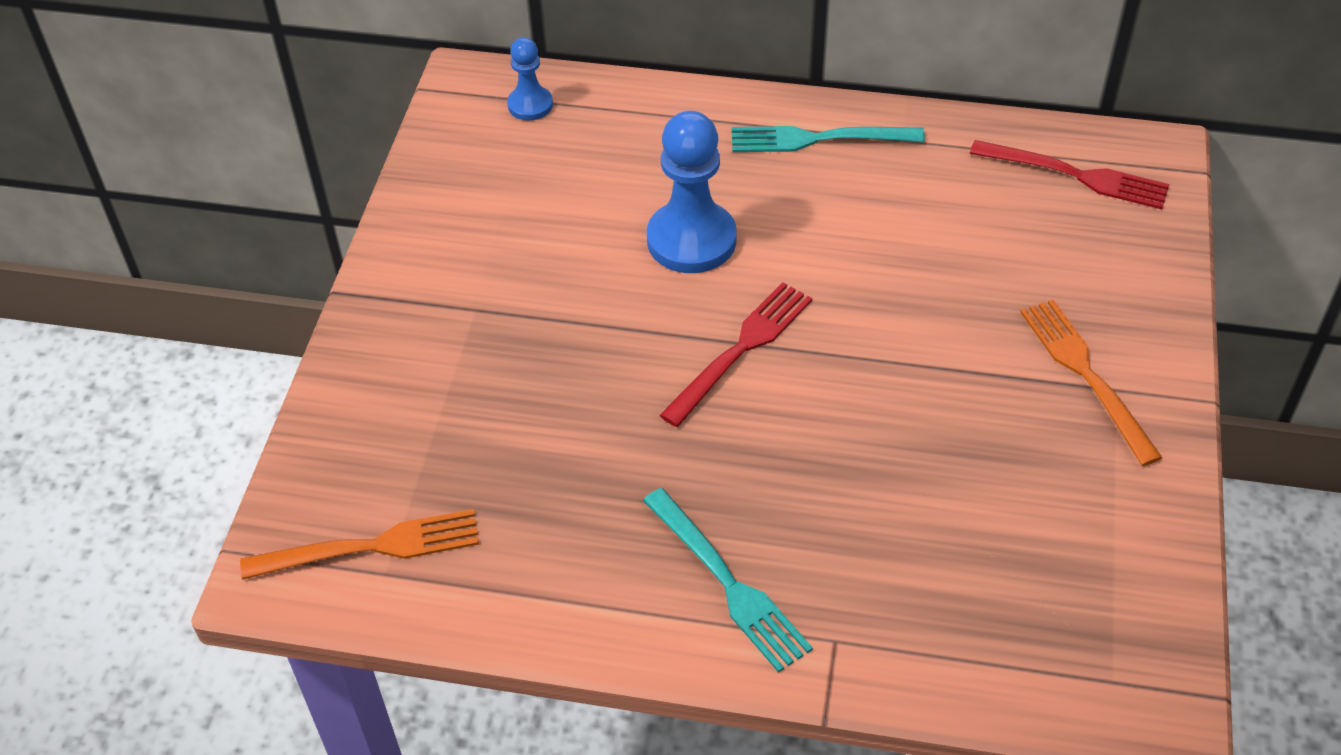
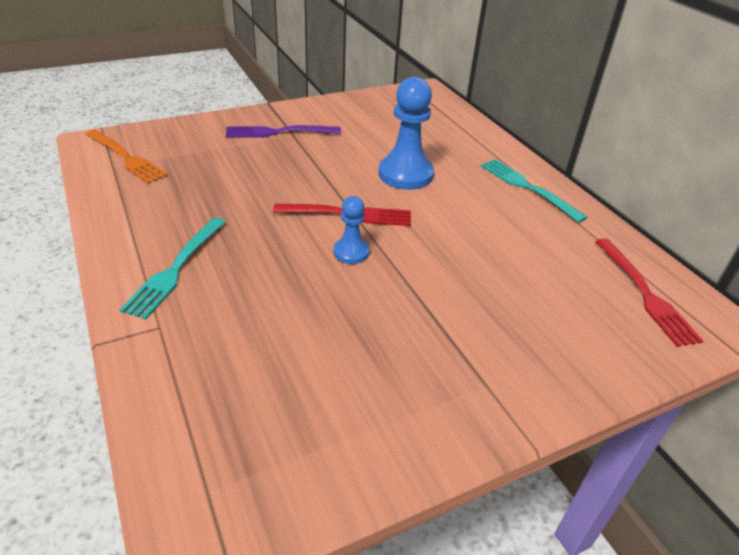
camera: 50 degrees right, 10 degrees down
(451, 324) = (278, 132): none -> purple fork
(530, 105) = (432, 107): blue pawn -> blue pawn (351, 252)
(1085, 374) = (482, 362): orange fork -> none

